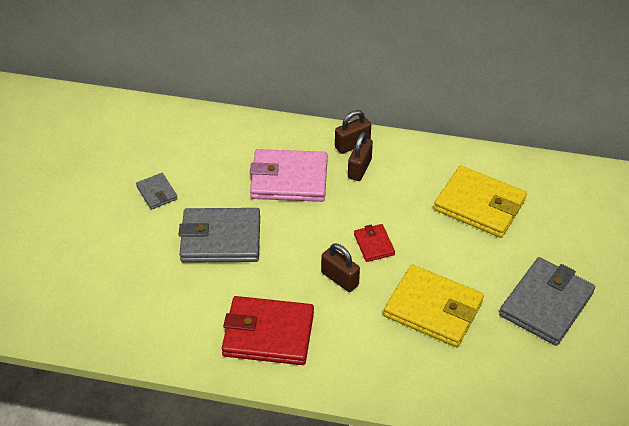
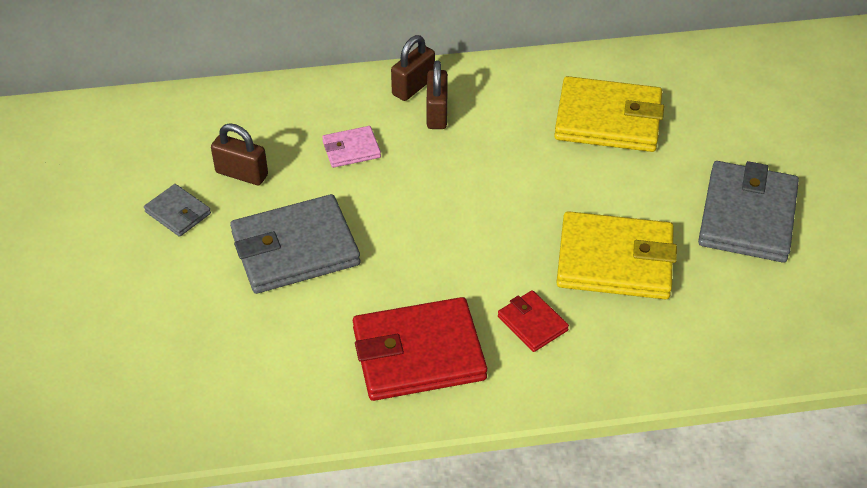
camera: 20 degrees left, 0 degrees up
(289, 179) = (351, 149): pink wallet -> pink wallet, size x0.50
(340, 279) = (478, 256): brown padlock -> brown padlock (242, 174)
(374, 244) = (501, 202): red wallet -> red wallet (532, 323)

